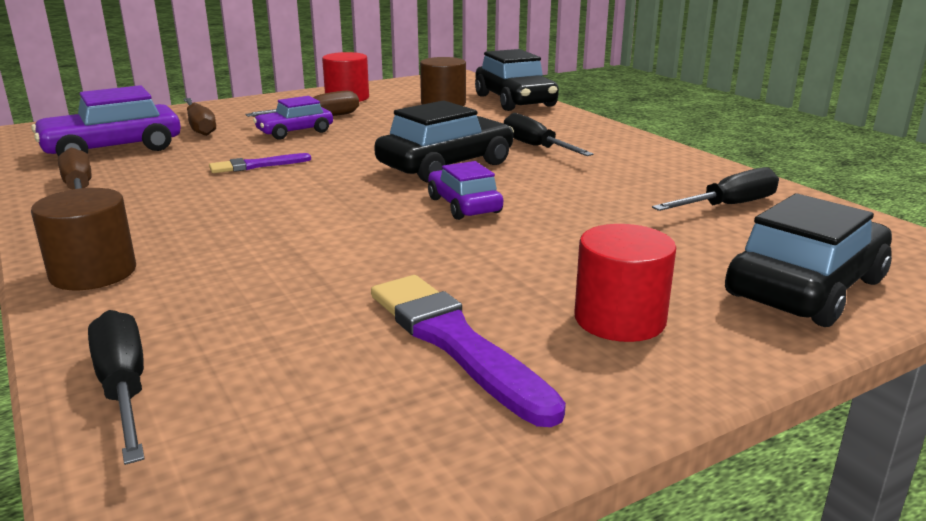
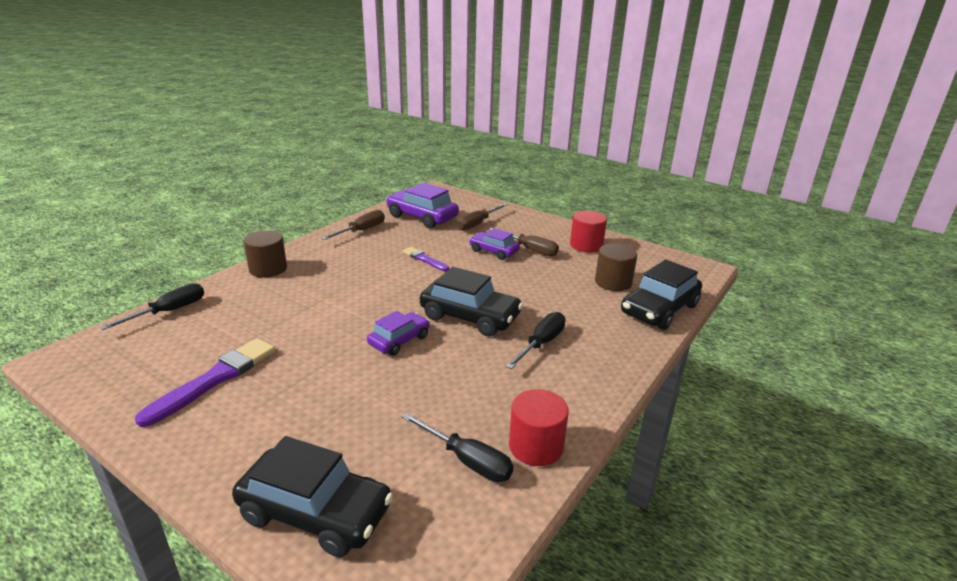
camera: 65 degrees right, 5 degrees up
(619, 319) = (249, 430): red cylinder -> red cylinder (536, 446)

